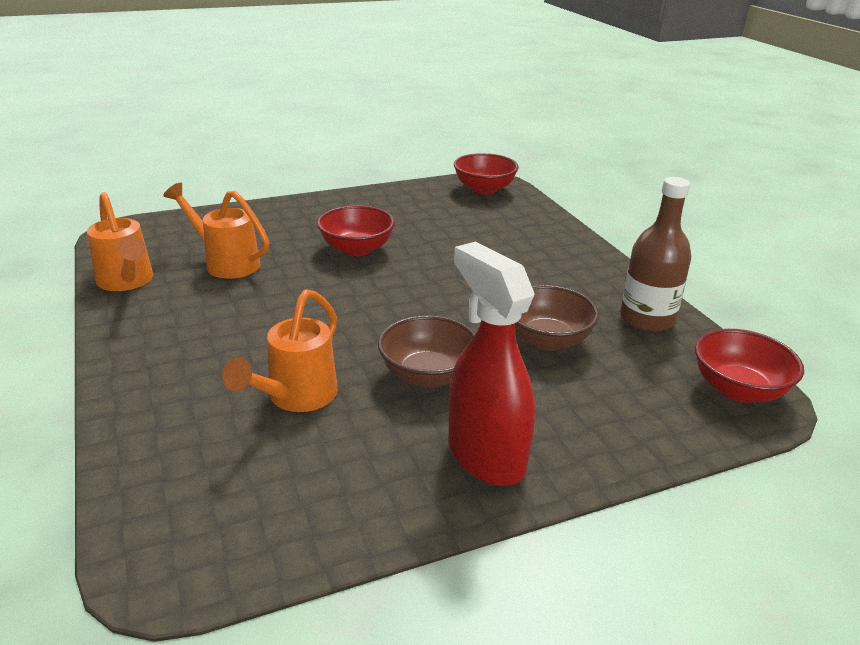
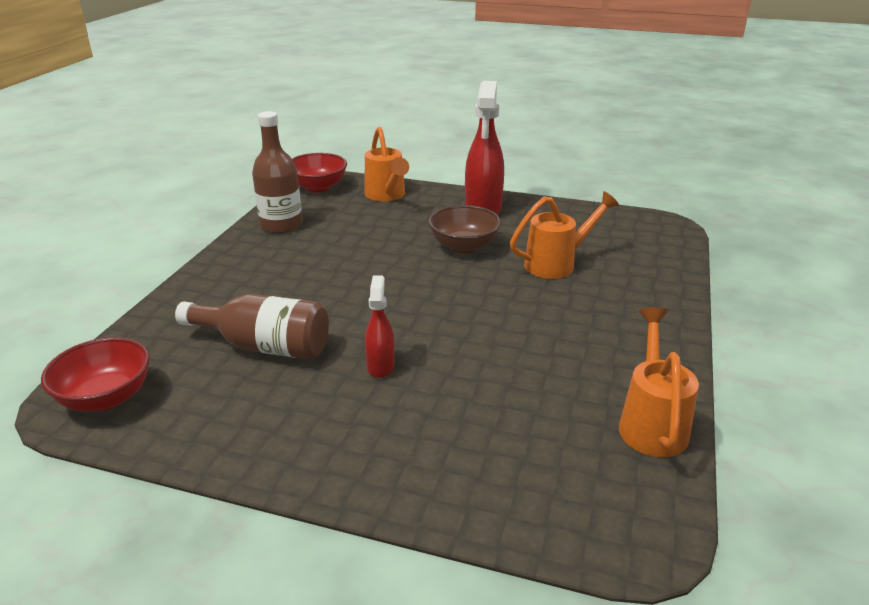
camera: 140 degrees left, 0 degrees up
(225, 262) = (530, 407): orange watering can -> orange watering can (387, 196)
(357, 249) = (380, 366): red bowl -> red spray bottle
(451, 233) = (265, 346): none -> brown bottle
(547, 340) = (363, 237): brown bowl -> none

